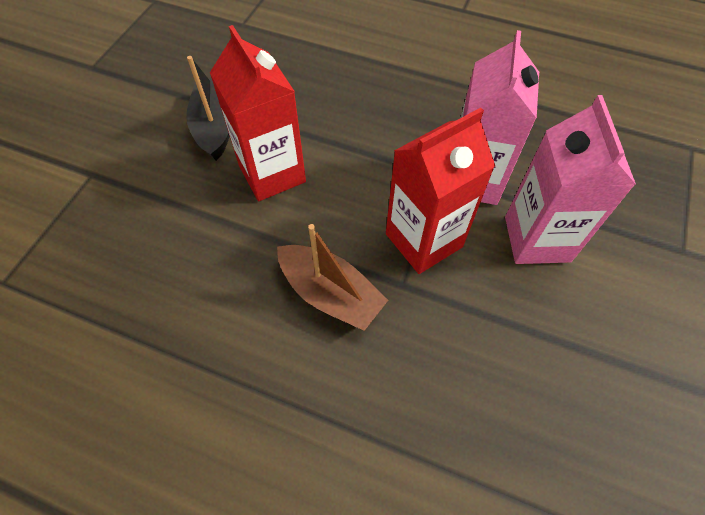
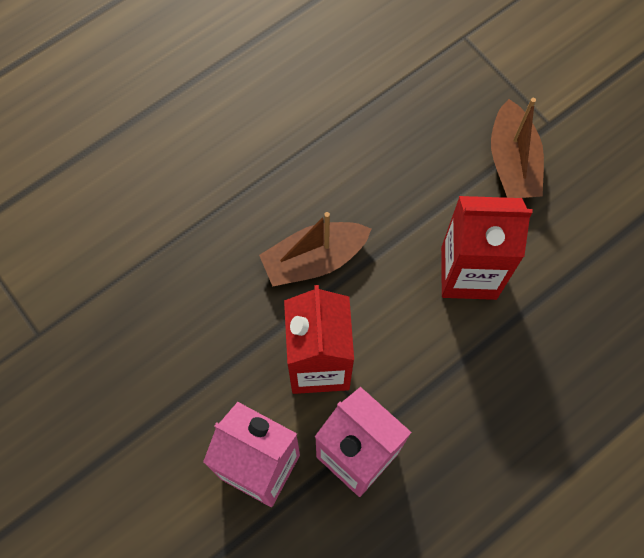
camera: 120 degrees right, 10 degrees up
(145, 185) = (512, 162): none -> brown boat
(216, 126) = (558, 249): black boat -> none

